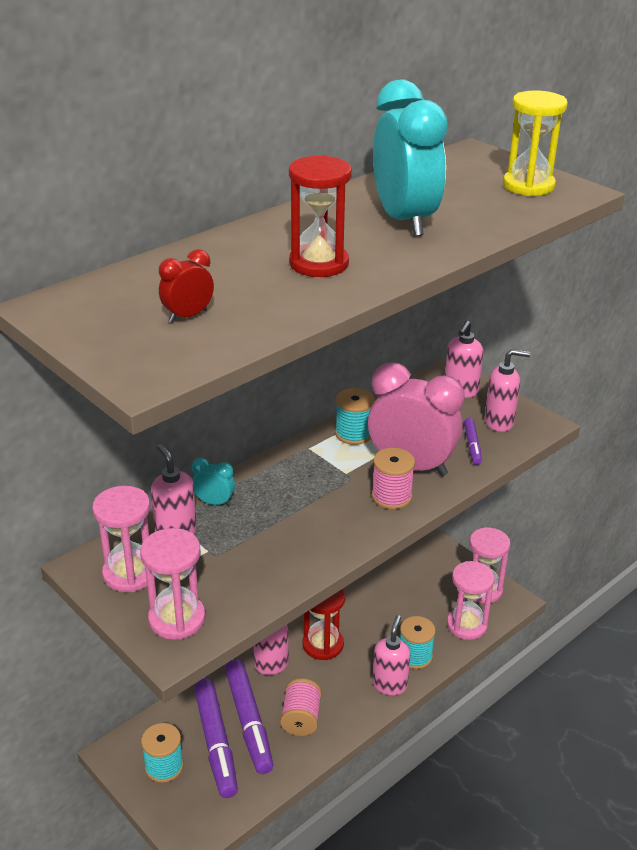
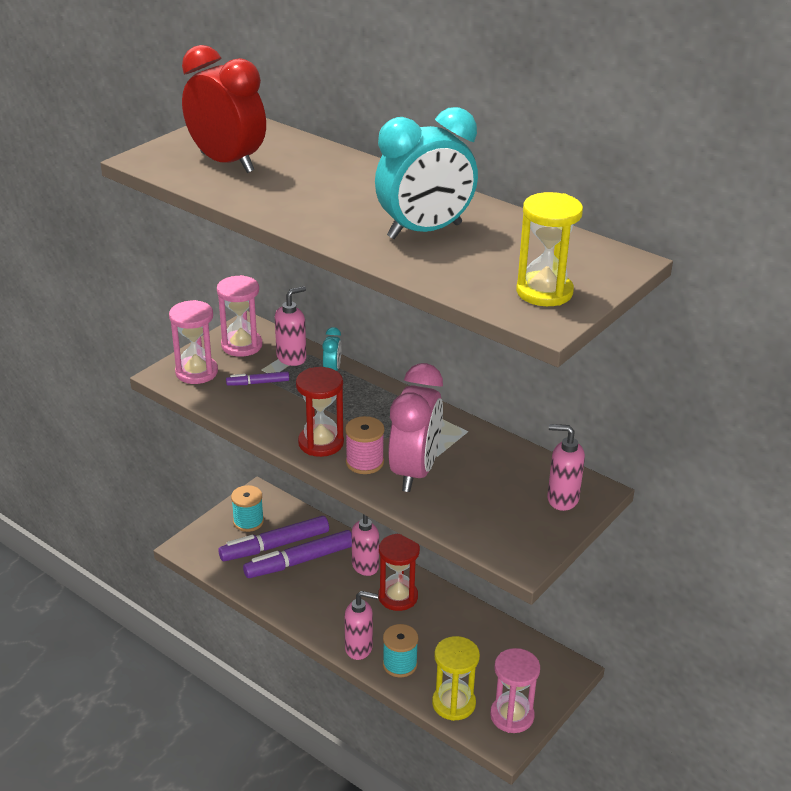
camera: 80 degrees right, 0 degrees up
(188, 316) = (227, 163): red clock -> red clock, size x2.27
(301, 719) = (308, 592): pink spool -> none
(319, 264) = (324, 200): red hourglass -> red hourglass (321, 443)
(353, 434) = (455, 433): turquoise spool -> none
(467, 625) = (453, 703): pink hourglass -> yellow hourglass
(472, 445) = (462, 510): purple marker -> purple marker (258, 383)
(499, 422) = (512, 528): pink soap dispenser -> none

